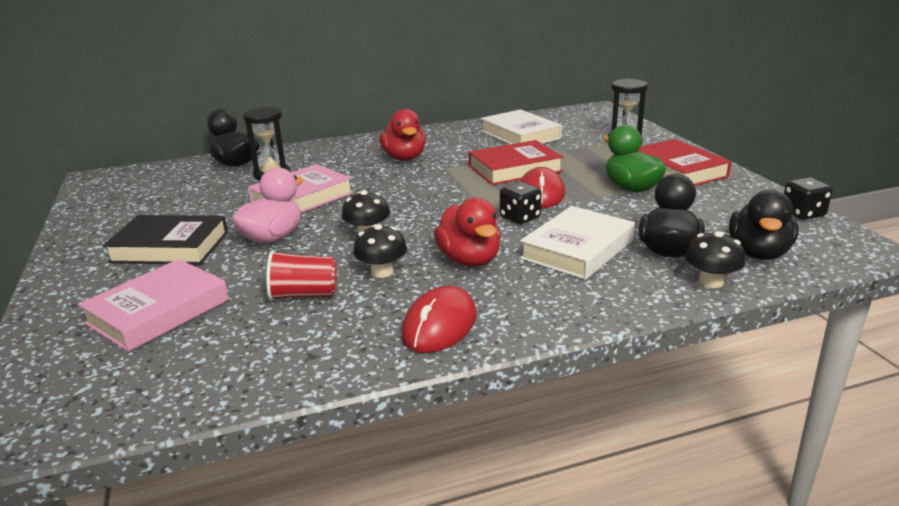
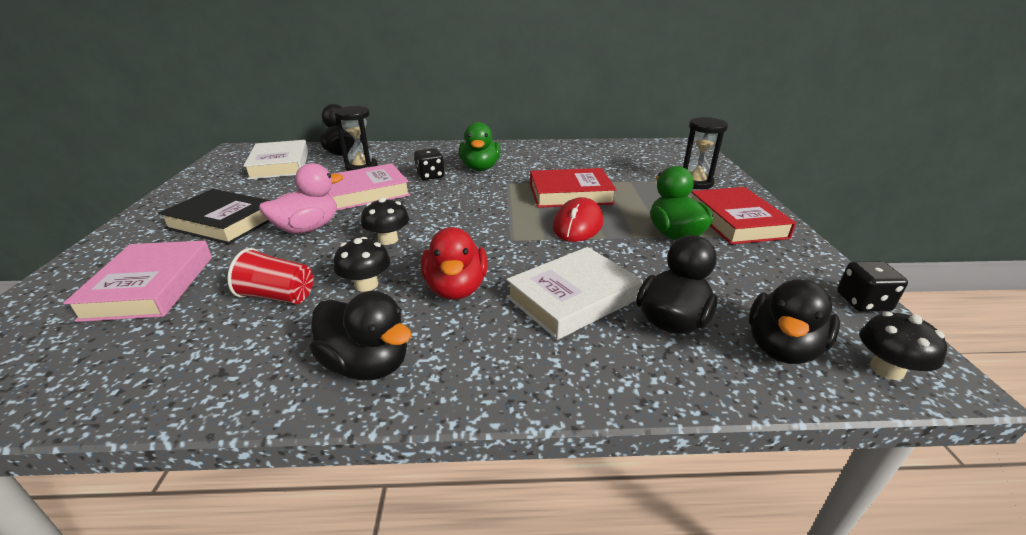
camera: 15 degrees right, 5 degrees up
(158, 311) = (150, 286): pink book -> pink book turned 60 degrees counterclockwise
(404, 158) = (480, 168): red duck -> green duck
(439, 325) = (367, 365): red mouse -> black duck
(520, 135) = (599, 160): white book -> white book (279, 165)
(520, 217) = (539, 248): black dice -> black dice (430, 176)
(711, 281) = (701, 377): black mushroom -> black mushroom (886, 369)

